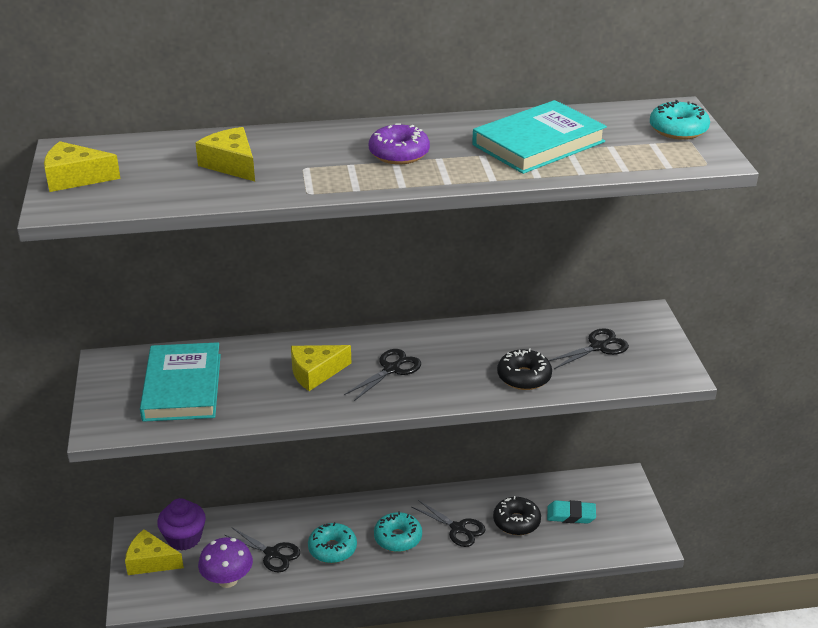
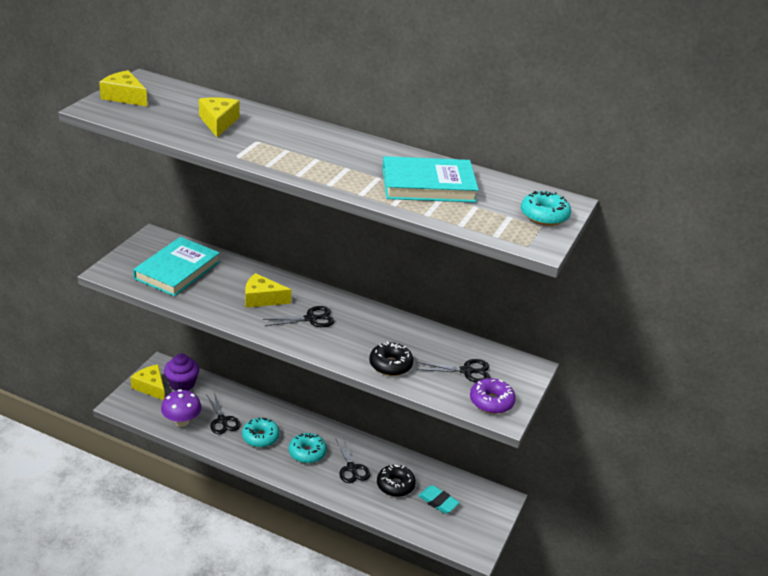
camera: 30 degrees right, 0 degrees up
(399, 154) = (327, 155): purple donut -> purple donut (491, 402)

